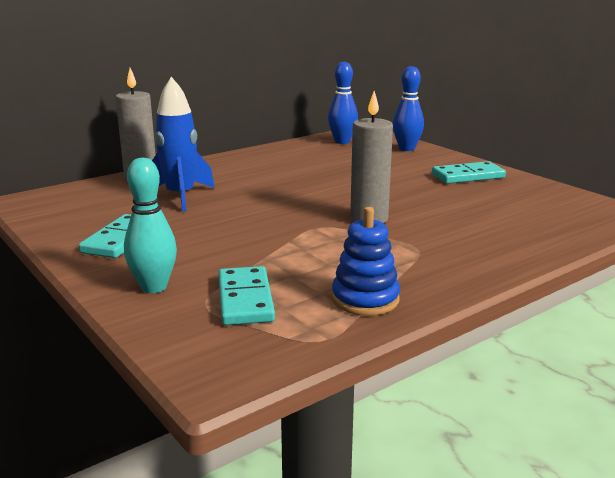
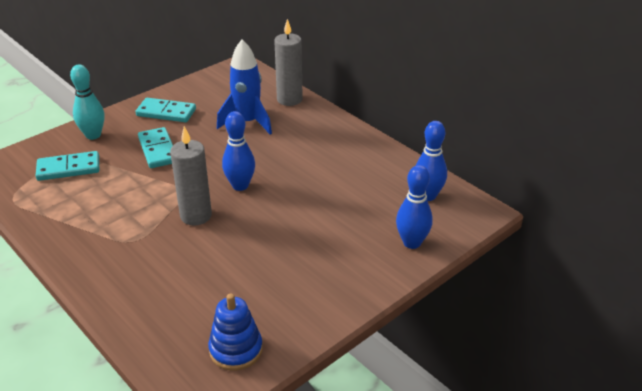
camera: 85 degrees right, 15 degrees up
(314, 200) = (240, 185): none -> blue bowling pin
(365, 299) = (55, 215): blue stacking toy -> blue stacking toy (236, 350)
(467, 176) = (317, 284): turquoise domino -> turquoise domino (158, 150)

